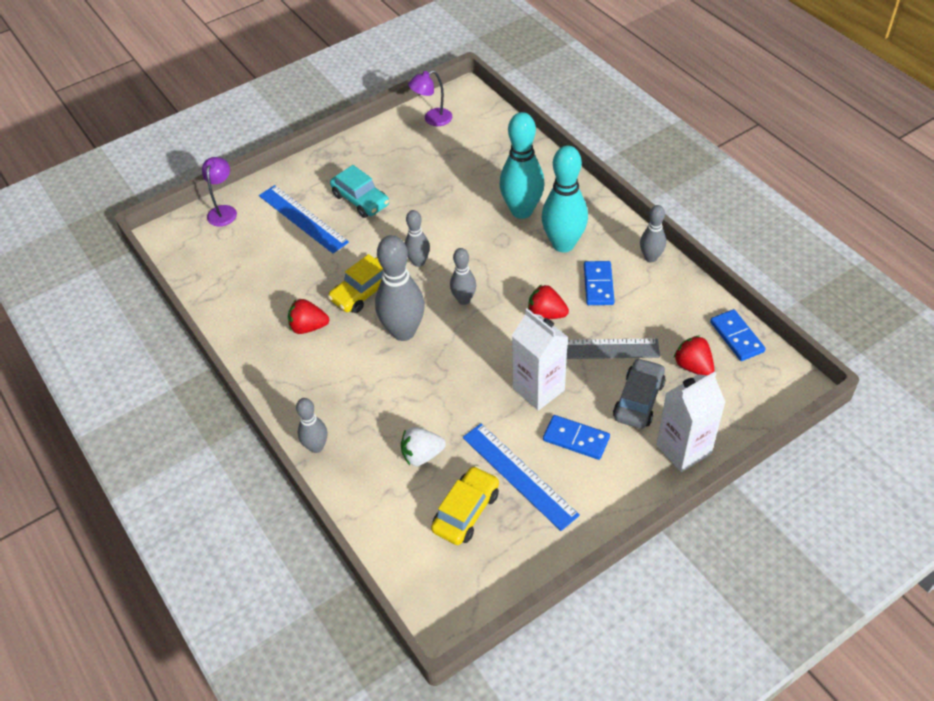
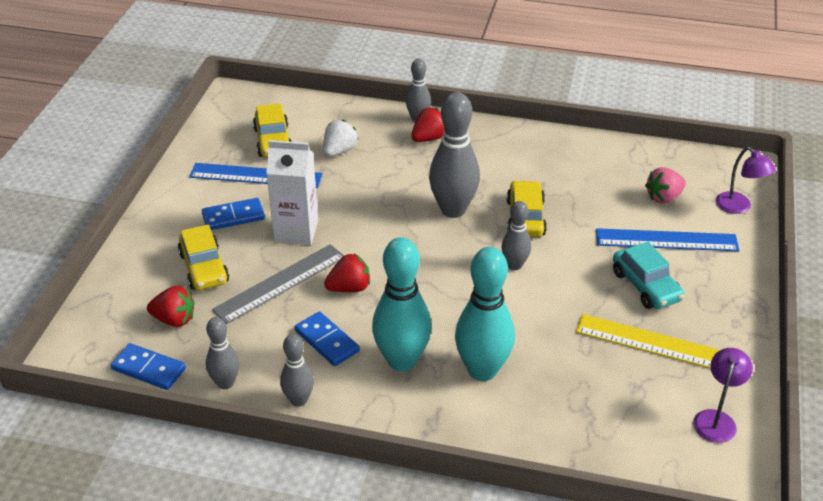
camera: 135 degrees right, 10 degrees down
(255, 247) = (664, 197): none -> pink strawberry
(308, 327) = (530, 173): red strawberry -> red strawberry (429, 138)
(360, 200) = (646, 286): turquoise car -> turquoise car turned 120 degrees counterclockwise
(407, 168) = (653, 343): none -> yellow ruler
(464, 300) = (435, 259): grey bowling pin -> grey bowling pin (225, 383)
(638, 400) = (204, 268): grey car -> yellow car
(683, 449) = (138, 254): white carton -> none

